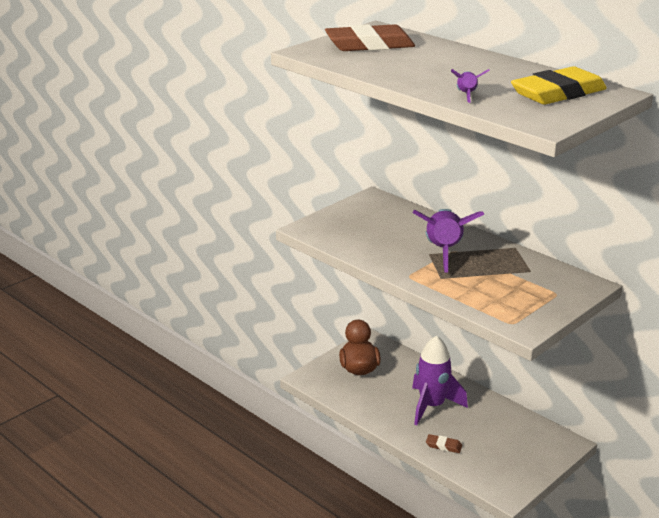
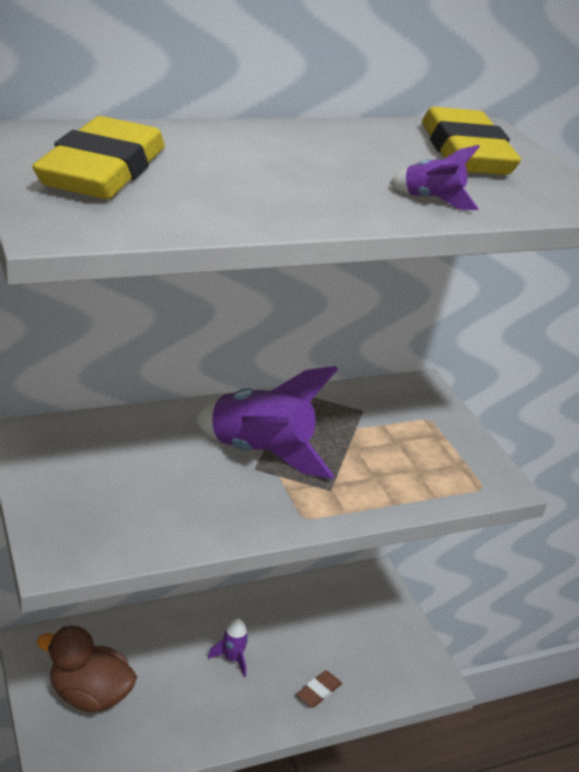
camera: 70 degrees left, 5 degrees up
(369, 45) = (103, 170): brown eraser -> yellow eraser
(432, 406) = (232, 658): purple rocket -> purple rocket, size x0.47

